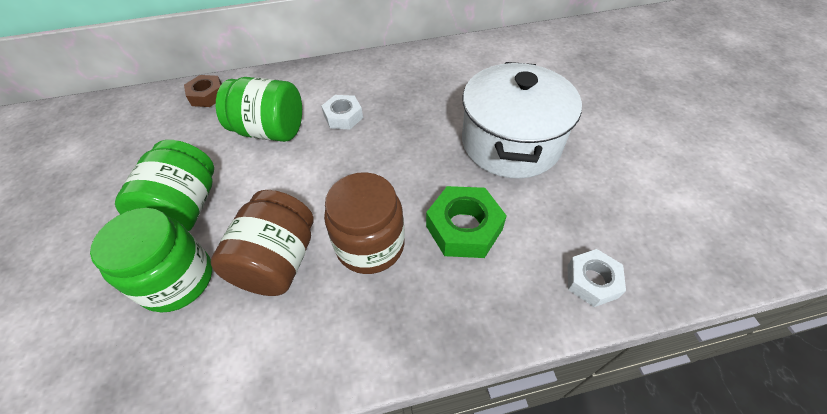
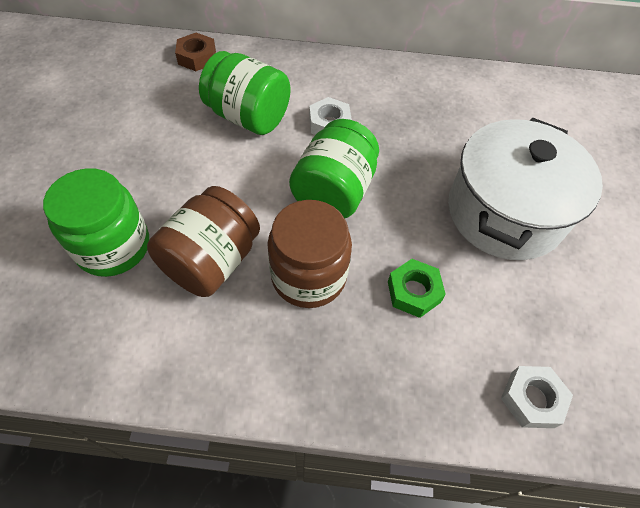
camera: 15 degrees right, 5 degrees up
(185, 208) = (141, 175): green jar -> green jar (333, 192)
(464, 228) = (414, 291): green nut -> green nut, size x0.66

